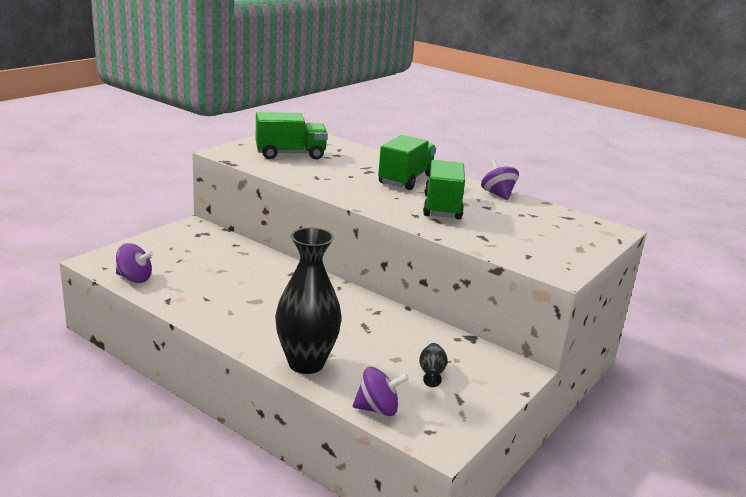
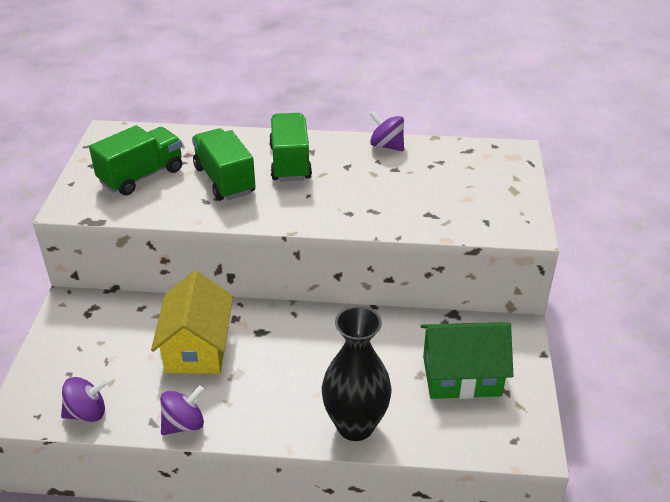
camera: 30 degrees left, 15 degrees up
(246, 277) = (197, 347): none -> yellow house
(378, 409) = (458, 441): purple spinning top -> purple spinning top (184, 424)
(431, 374) = (461, 376): black vase -> green house
(442, 207) = (360, 189): green truck -> green truck (224, 180)

